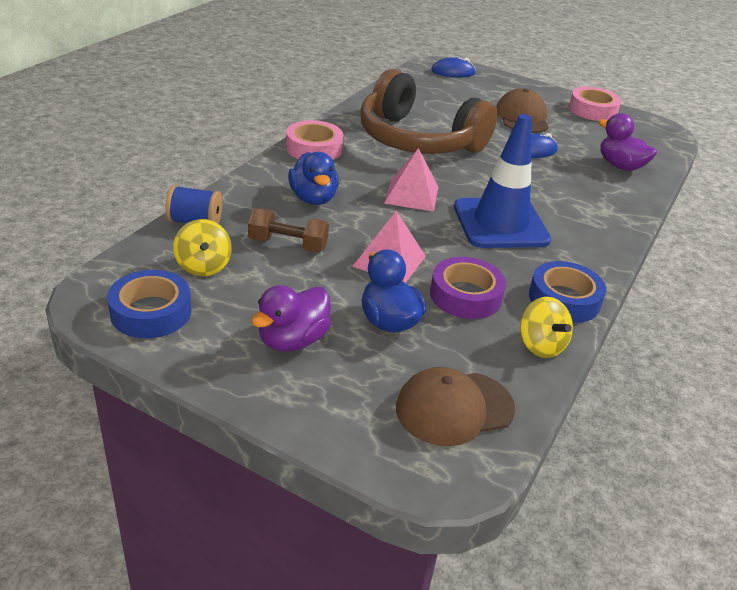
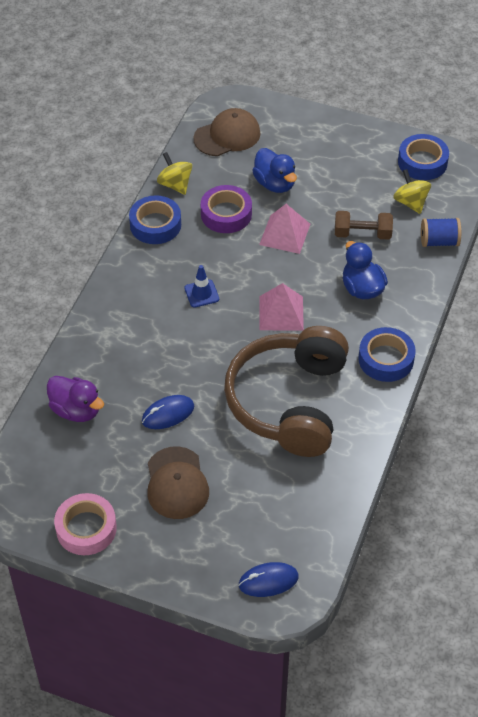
camera: 175 degrees right, 15 degrees up
(292, 340) = (330, 159): purple duck -> none
(314, 148) = (386, 359): pink tape -> blue tape
(418, 140) = (289, 402): brown headphones -> brown headphones turned 105 degrees counterclockwise
(500, 224) = (201, 293): blue traffic cone -> blue traffic cone, size x0.42

